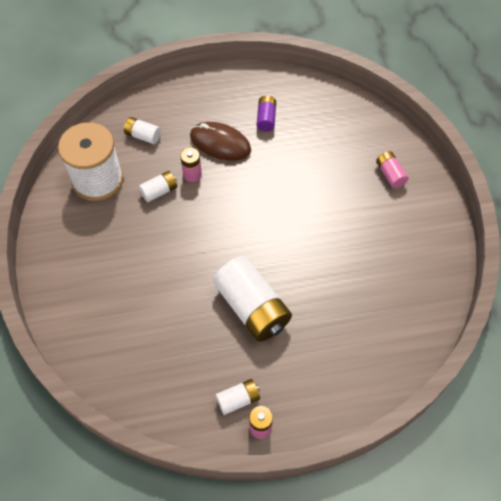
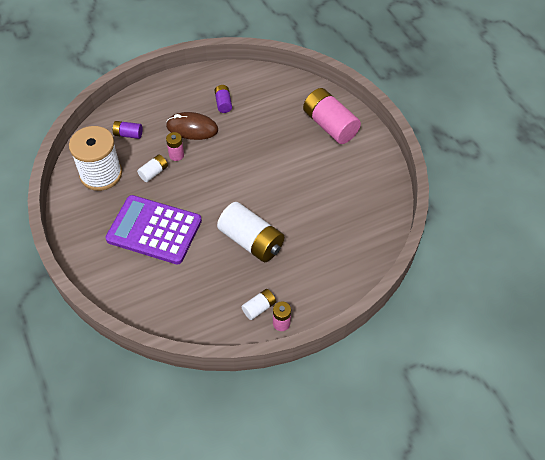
camera: 15 degrees left, 5 degrees down
(140, 266) = (154, 230): none -> purple calculator
(143, 136) = (128, 134): white battery -> purple battery
(390, 174) = (330, 125): pink battery -> pink battery, size x2.06

